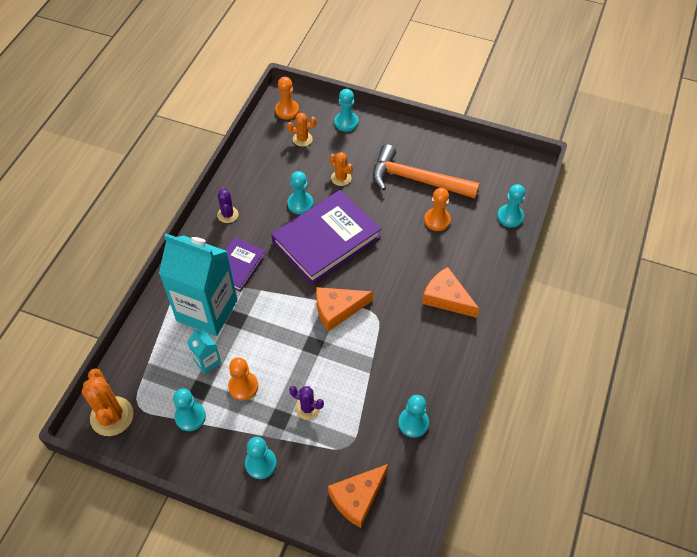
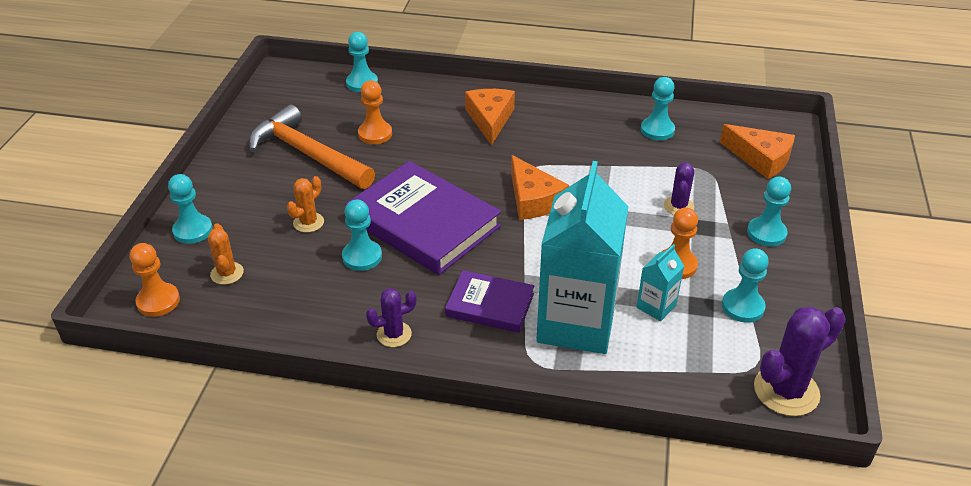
camera: 100 degrees left, 15 degrees down
(112, 416) = (786, 391): orange cactus -> purple cactus
(417, 180) = (308, 154): orange hammer -> orange hammer turned 120 degrees clockwise
(446, 298) = (490, 119): orange cheese -> orange cheese turned 150 degrees clockwise

